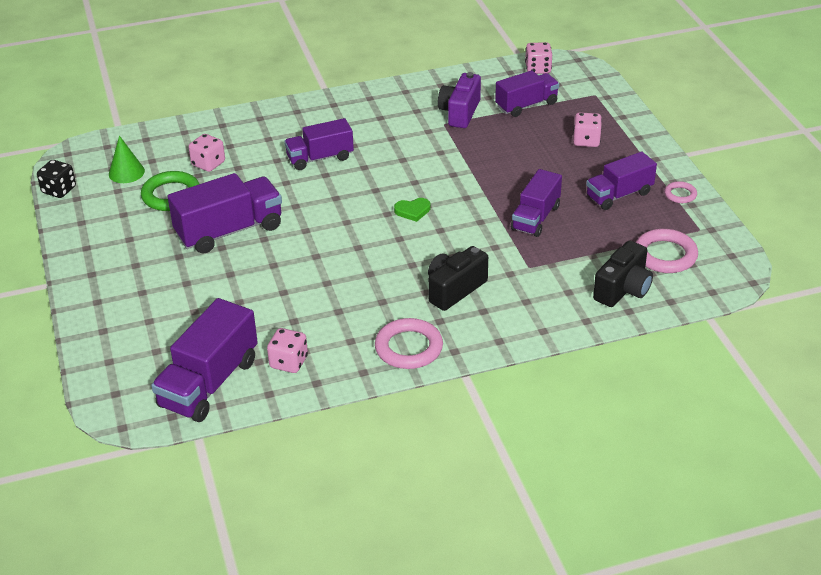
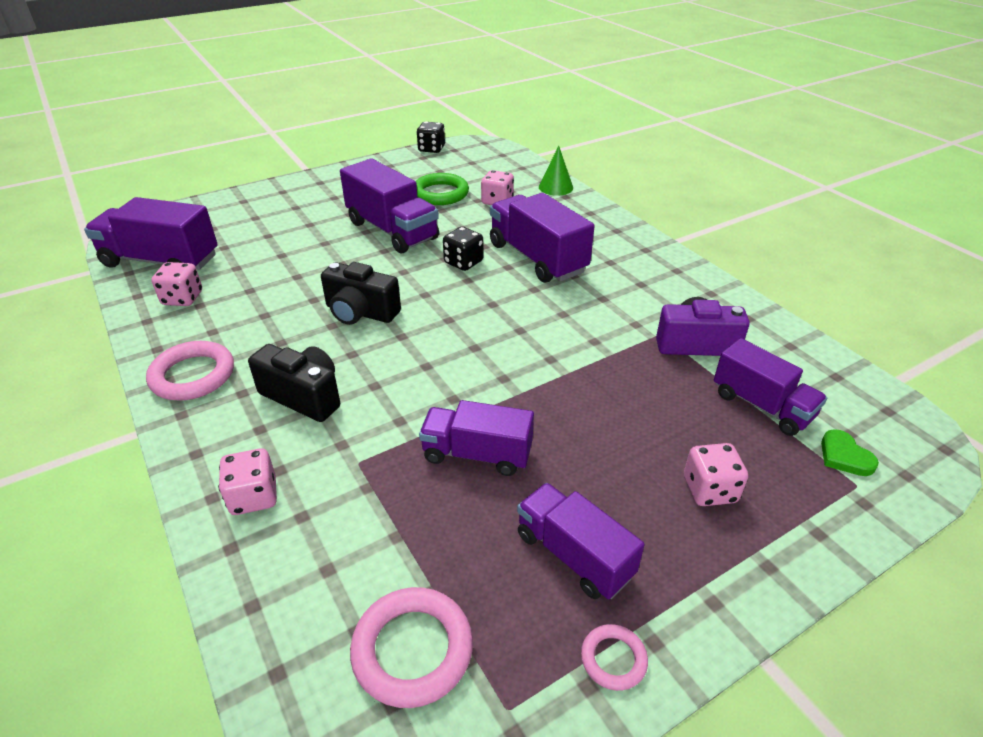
camera: 75 degrees right, 0 degrees up
(126, 172) = (467, 169): green cone -> green cone (555, 187)
(307, 196) = (463, 262): none -> black dice
(320, 158) = (537, 258): purple truck -> purple truck, size x1.51
(412, 211) = (459, 338): green heart -> green heart (844, 456)
(538, 69) = (872, 405): pink dice -> pink dice (254, 497)
(623, 289) = (309, 590): black camera -> black camera (360, 312)

